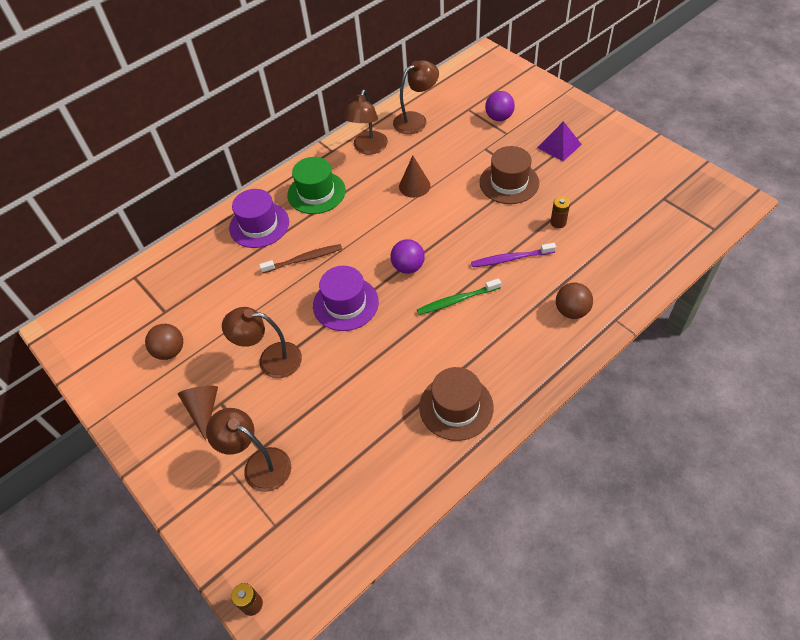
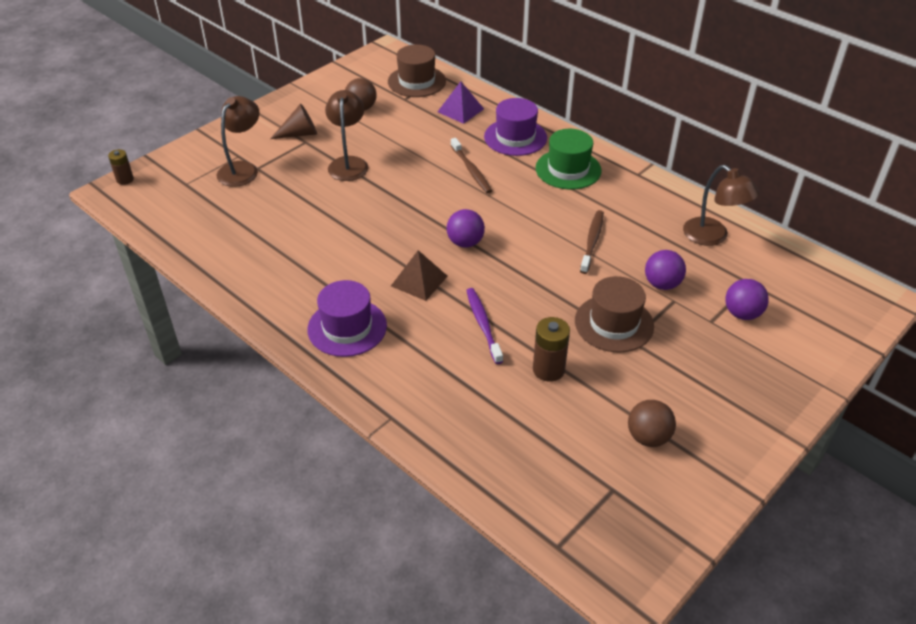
camera: 80 degrees right, 10 degrees down
(345, 304) = (414, 202): purple hat -> purple hat (347, 327)
(368, 148) = (649, 201): brown lamp -> none
(414, 186) = (592, 241): brown cone -> brown toothbrush
(456, 300) = (419, 281): green toothbrush -> brown pyramid
(456, 407) = (284, 284): brown hat -> brown hat (416, 81)
(467, 153) = (662, 284): none -> purple ball
(558, 222) = (548, 369): brown battery -> brown battery, size x1.54
(559, 146) = (699, 375): purple pyramid -> purple pyramid (460, 110)
(571, 311) = (404, 377): brown ball -> brown ball (648, 437)

